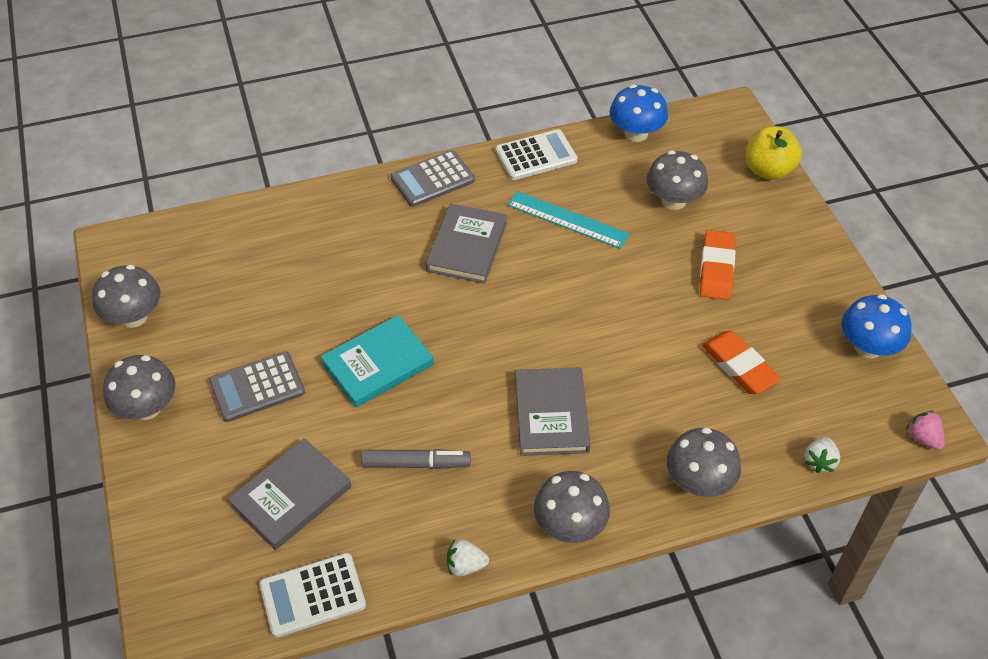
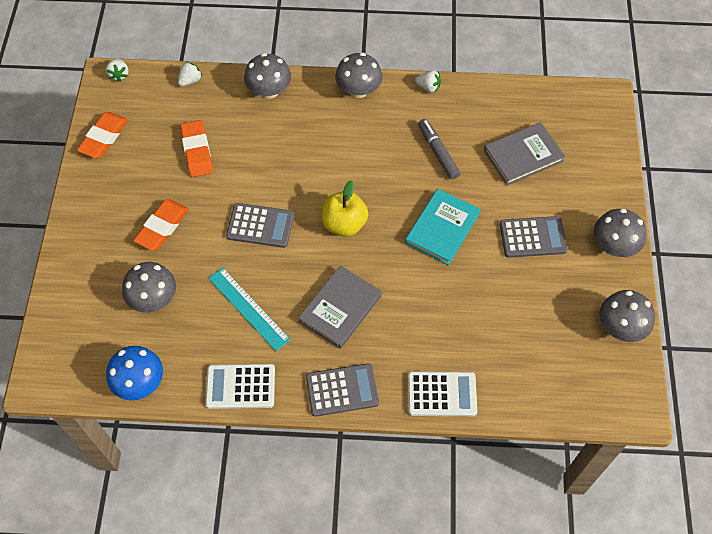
camera: 160 degrees left, 10 degrees up
(313, 595) = (521, 97): white calculator -> white calculator (442, 394)
(377, 364) = (442, 228): turquoise book -> turquoise book turned 45 degrees counterclockwise
(416, 464) = (438, 152): grey marker -> grey marker turned 45 degrees clockwise
(551, 414) = (338, 157): grey book -> none
(604, 303) = (260, 226): none -> grey calculator
(768, 170) = (58, 303): yellow apple -> yellow apple (344, 224)
(868, 347) = (104, 137): blue mushroom -> orange eraser
(923, 438) = (119, 75): pink strawberry -> white strawberry

